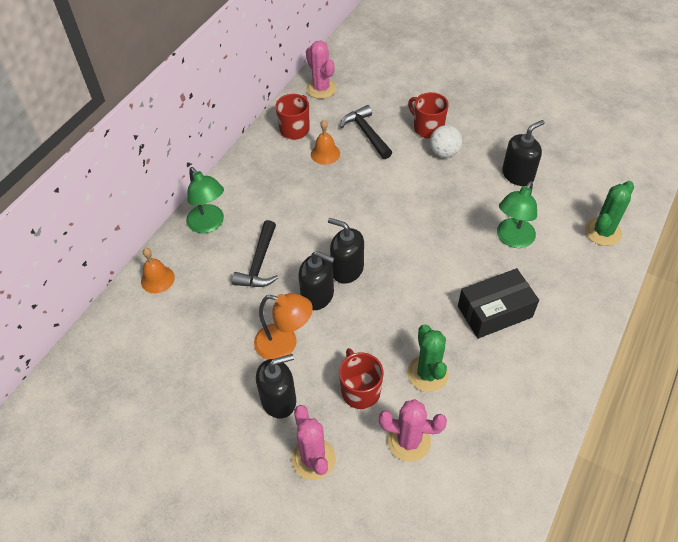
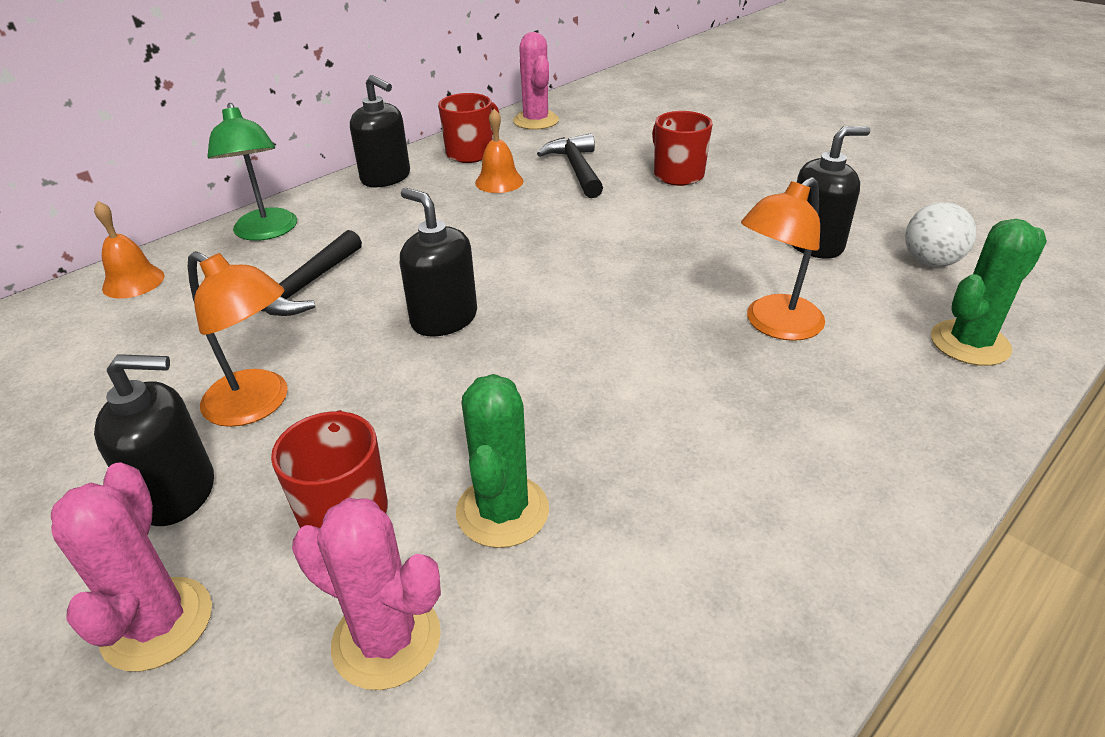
camera: 15 degrees right, 15 degrees down
(317, 295) = (369, 345): black soap dispenser -> black soap dispenser (386, 178)
(444, 153) = (692, 203): white ball -> white ball (930, 262)
(494, 311) = (697, 430): black box -> none
(512, 239) = (774, 325): green lamp -> orange lamp

